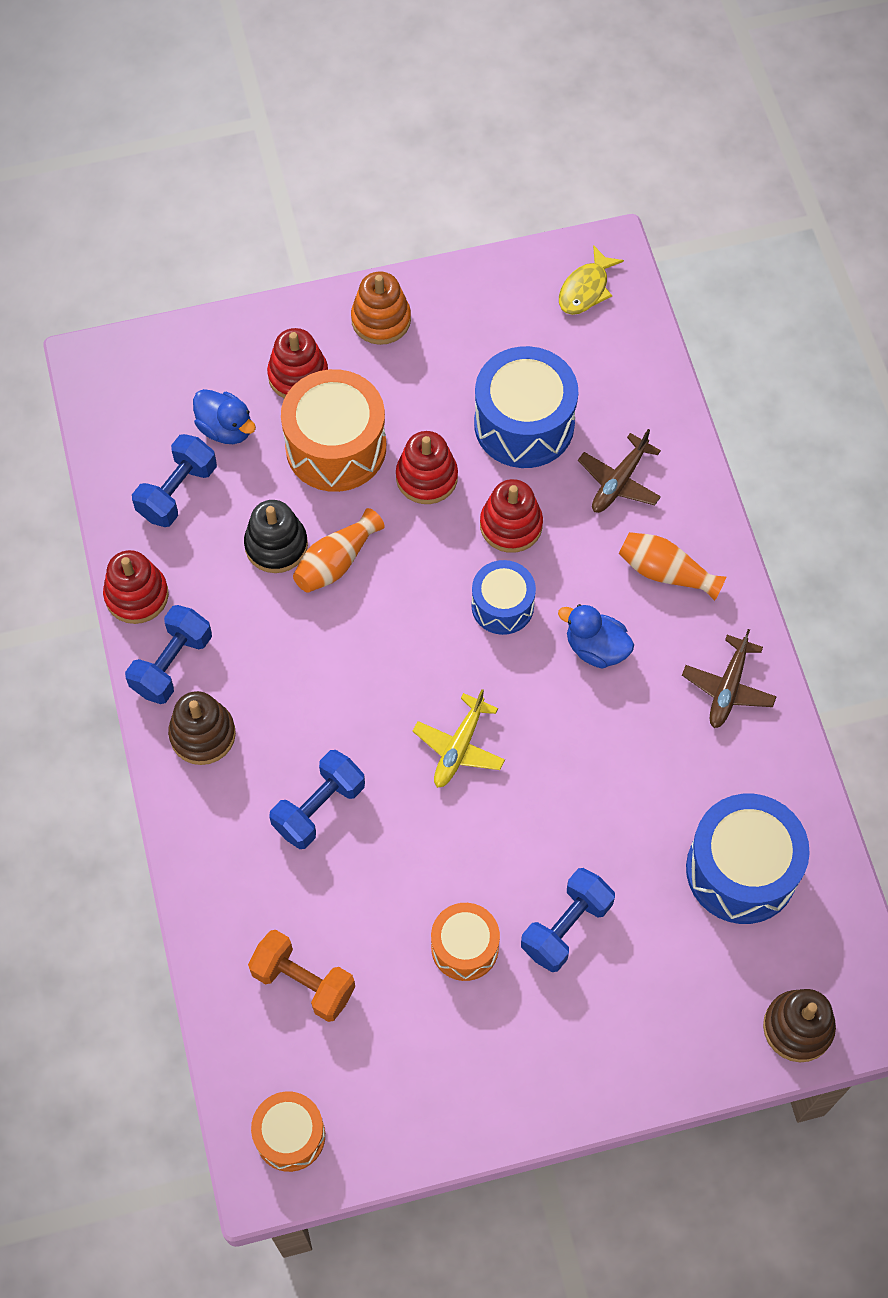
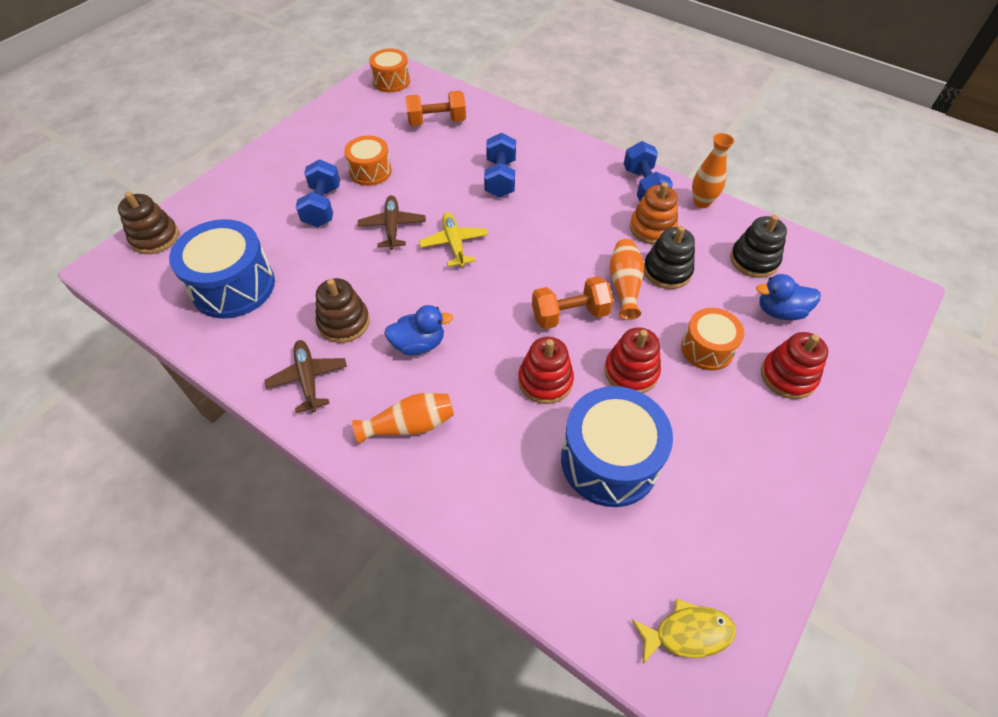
camera: 140 degrees right, 10 degrees down
(137, 595) = (701, 202): red stacking toy -> orange vase
(177, 492) = (754, 260): blue dumbbell -> black stacking toy
(202, 734) = (591, 171): brown stacking toy -> brown stacking toy (344, 322)
(336, 447) = (707, 348): orange drum -> orange drum, size x0.60
(381, 320) = (794, 462): orange stacking toy -> orange stacking toy (652, 228)
(423, 571) = (570, 315): none -> orange dumbbell
(502, 606) = (501, 328): blue drum -> none
(586, 289) = (687, 633): yellow fish -> yellow fish turned 90 degrees clockwise
(619, 482) = (499, 468): brown plane -> brown plane (392, 226)

